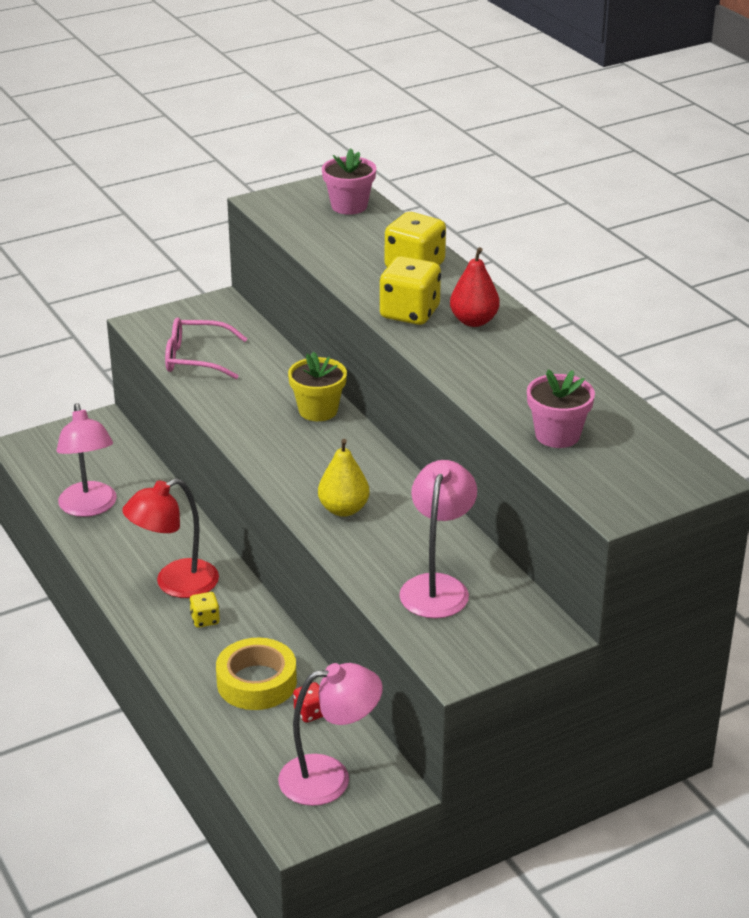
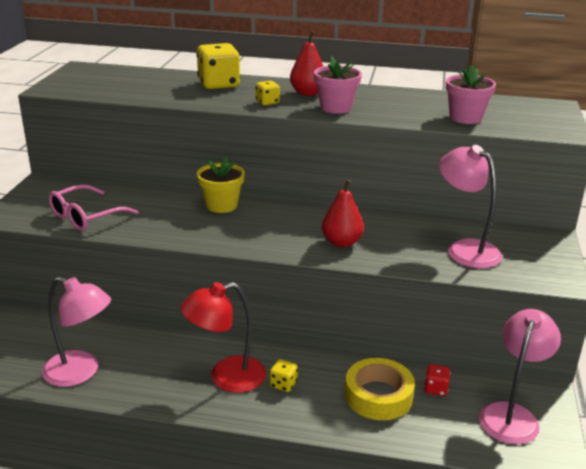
camera: 50 degrees left, 5 degrees down
(175, 584) = (226, 377): red lamp -> red lamp turned 60 degrees clockwise
(343, 509) = (341, 242): yellow pear -> red pear
(349, 206) = (113, 74): pink flower pot -> pink flower pot (336, 108)
(410, 313) = (267, 102): yellow dice -> yellow dice, size x0.50

